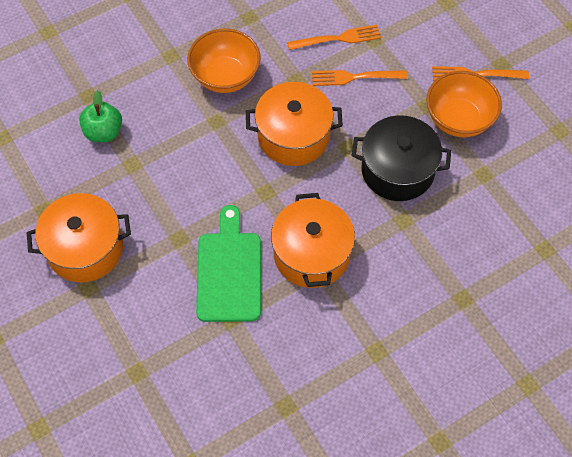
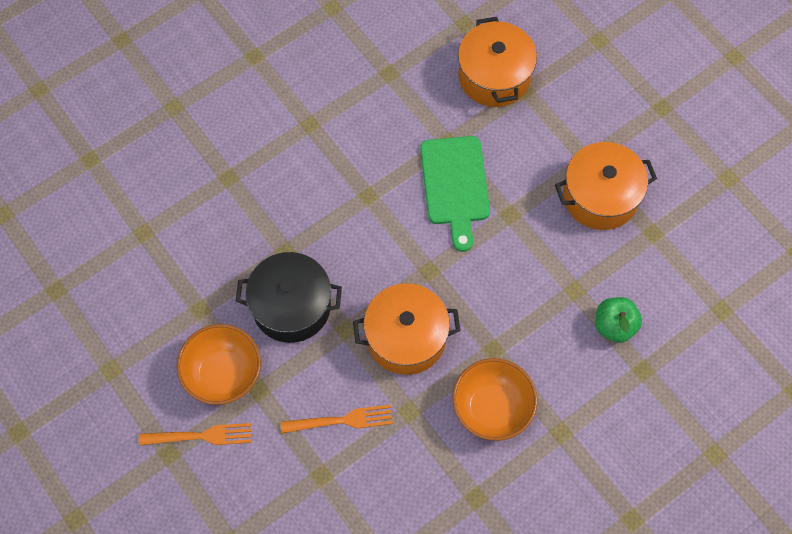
camera: 175 degrees right, 5 degrees up
(312, 254) = (376, 209): orange pot -> orange pot (494, 76)
(337, 38) = (365, 474): orange fork -> none

